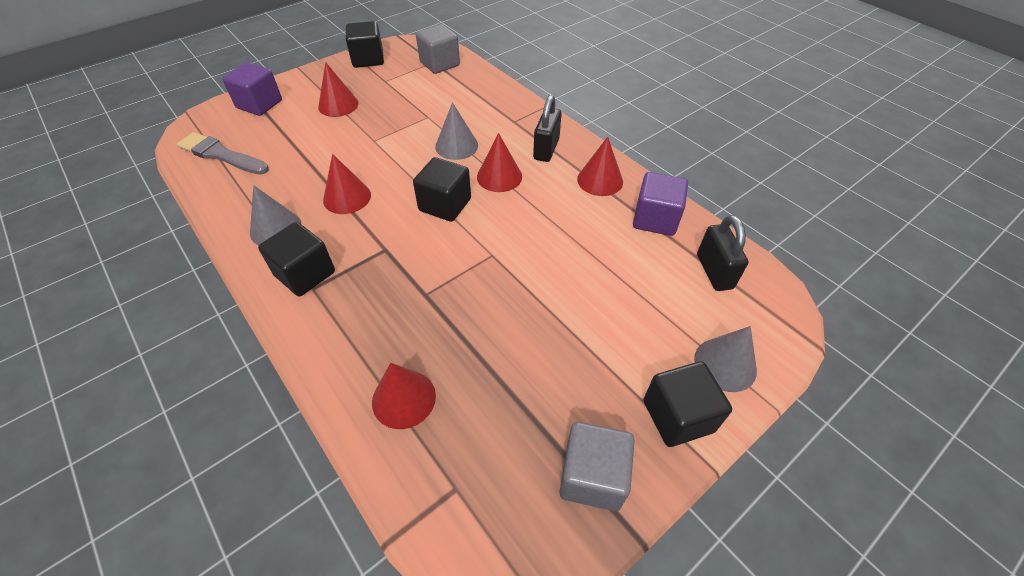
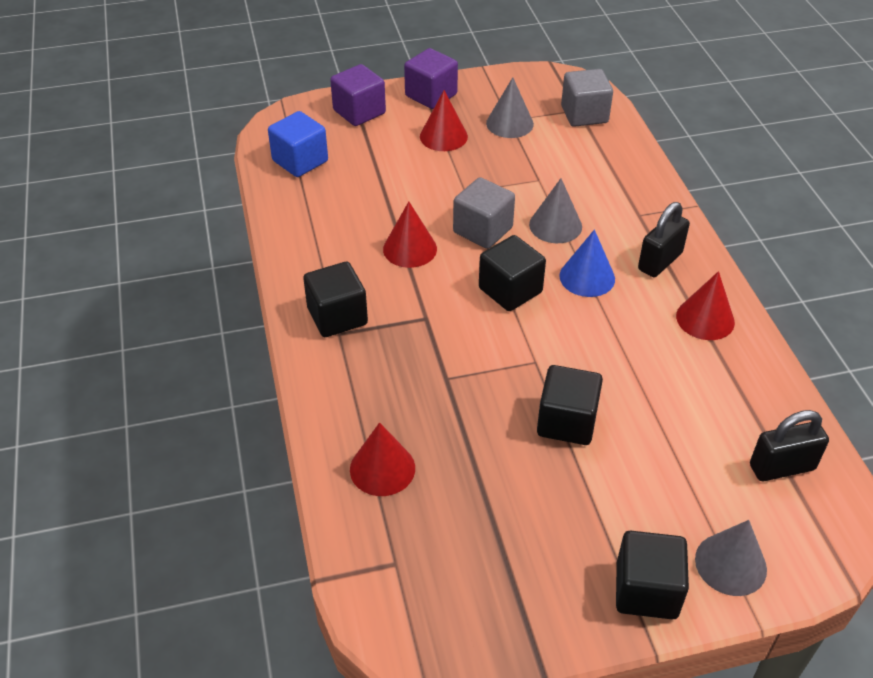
camera: 25 degrees right, 5 degrees down
(221, 155) = (300, 161): grey brush -> blue cube
(275, 228) = (326, 260): grey cone -> grey cone (509, 123)
(368, 59) = (501, 86): black cube -> black cube (567, 422)
(499, 176) = (587, 277): red cone -> blue cone
(592, 476) = (527, 606): grey cube -> grey cube (482, 230)
(655, 219) = (746, 385): purple cube -> purple cube (431, 95)
(714, 271) = (782, 467): black padlock -> black padlock turned 60 degrees clockwise

